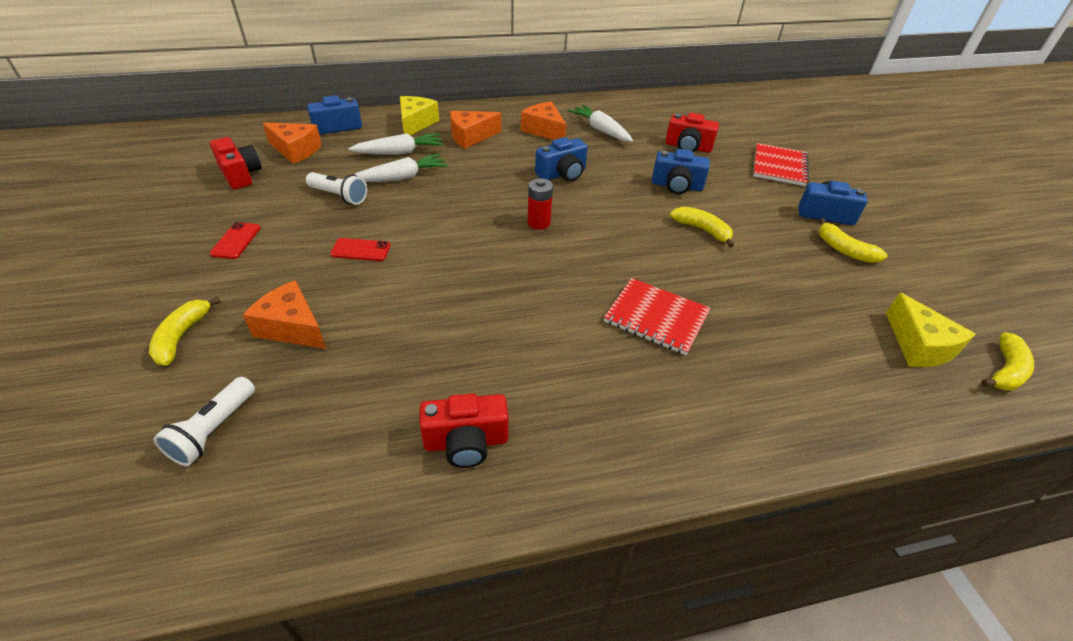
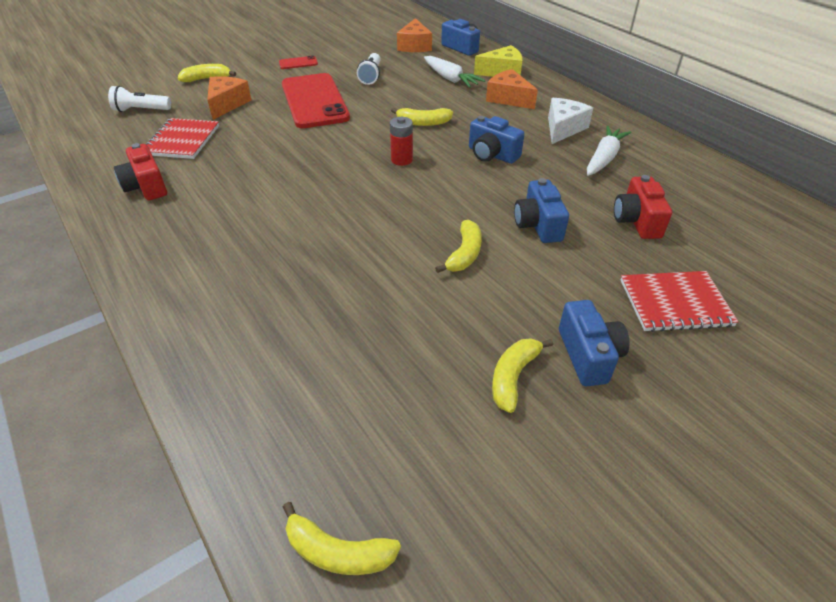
camera: 70 degrees right, 0 degrees up
(240, 175) = (368, 41): red camera -> none
(360, 250) = (314, 101): red phone -> red phone, size x2.45
(402, 178) = (415, 89): white carrot -> none
(477, 192) = (423, 123): none -> yellow banana
(544, 130) = (563, 128): orange cheese -> white cheese
(656, 317) = (305, 244): red notebook -> red notebook (182, 140)
(918, 345) = (350, 451): yellow cheese -> none

